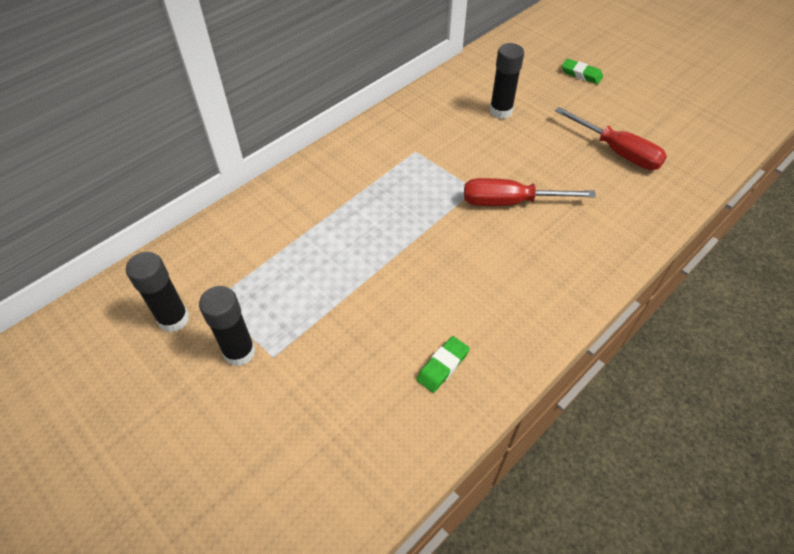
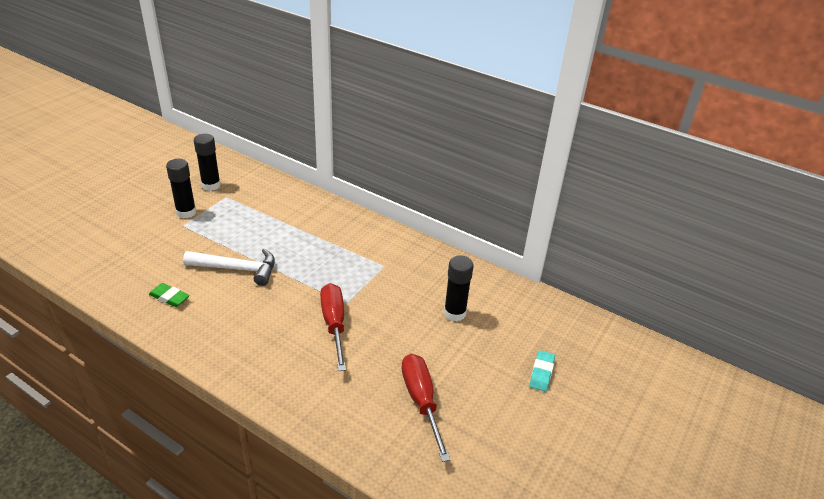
camera: 75 degrees right, 15 degrees down
(395, 288) = (237, 269): none -> white hammer
(581, 74) = (541, 373): green eraser -> turquoise eraser
(617, 152) = (421, 401): red screwdriver -> red screwdriver turned 135 degrees clockwise

